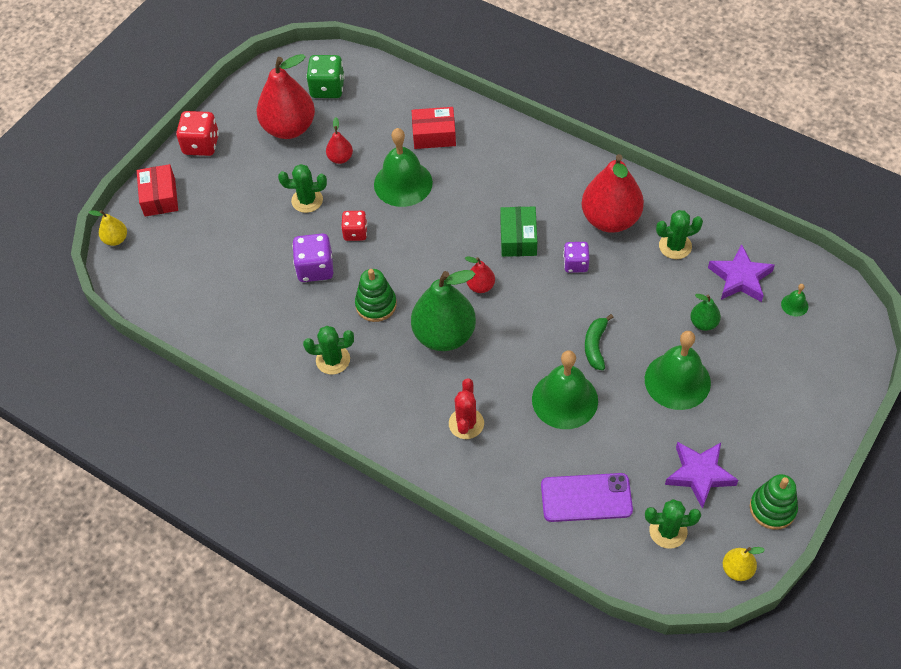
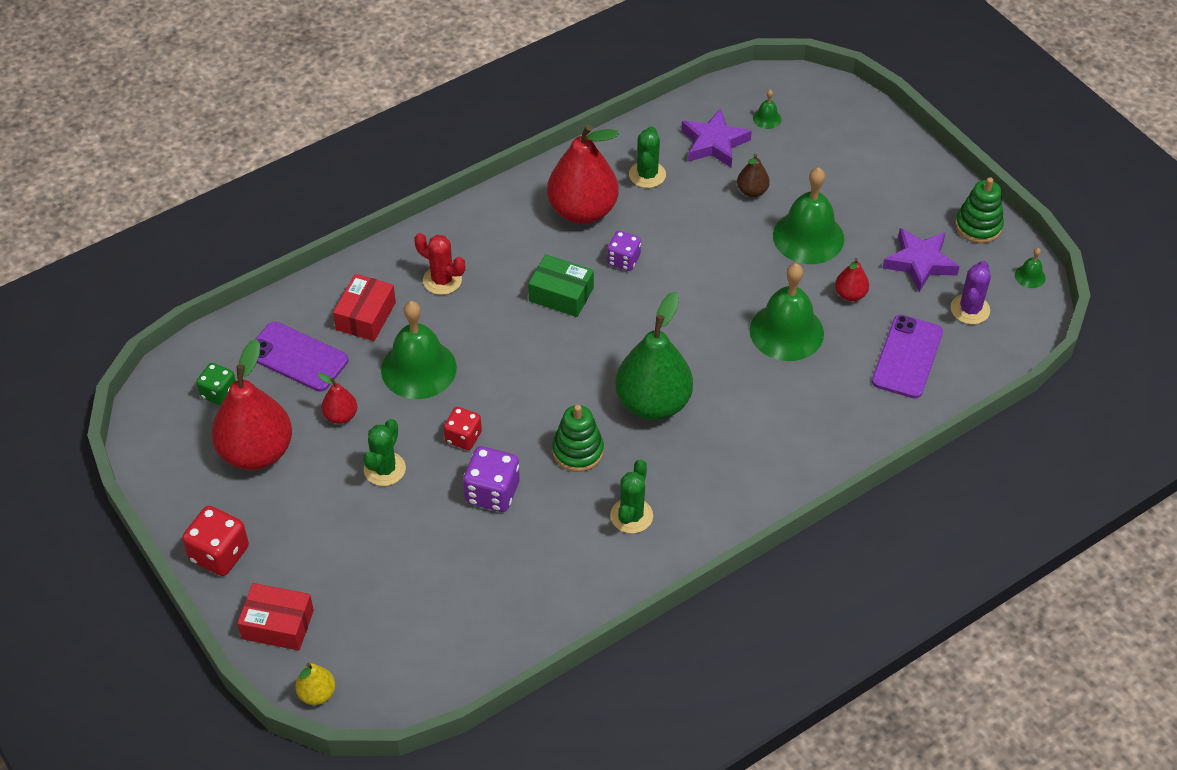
camera: 70 degrees left, 5 degrees down
(327, 88) = (219, 393): green dice -> green dice, size x0.66
(378, 114) = (297, 357): none -> purple phone
(466, 423) = (775, 423): red cactus -> red cactus (442, 280)
(480, 286) = (606, 349): red pear -> red pear (850, 294)
(595, 346) = (734, 283): green banana -> none
(668, 531) = (970, 309): green cactus -> purple cactus
(703, 323) = (752, 191): green pear -> brown pear
(737, 569) = (1030, 276): yellow pear -> green bell

